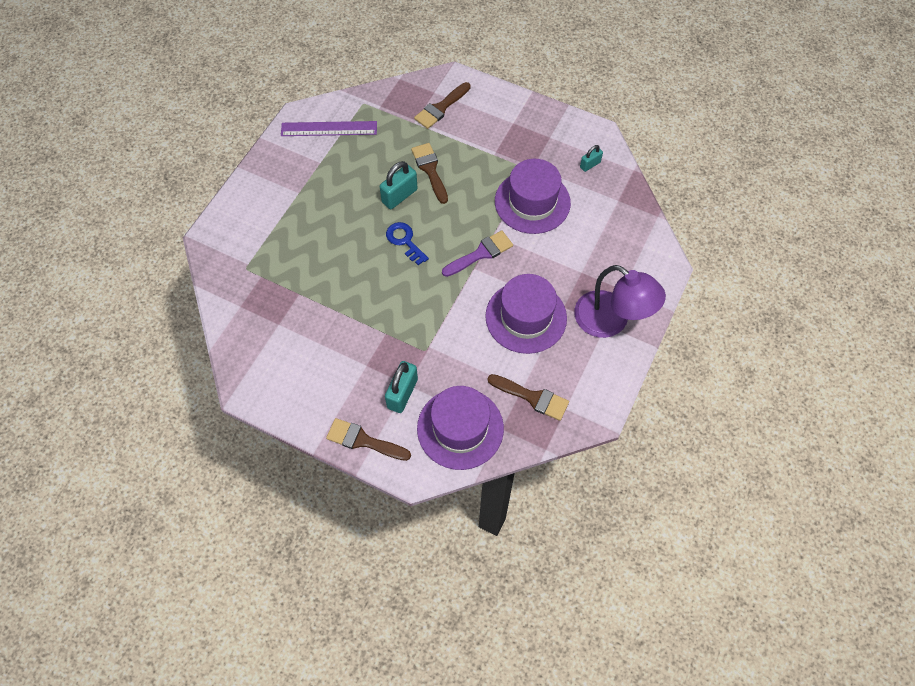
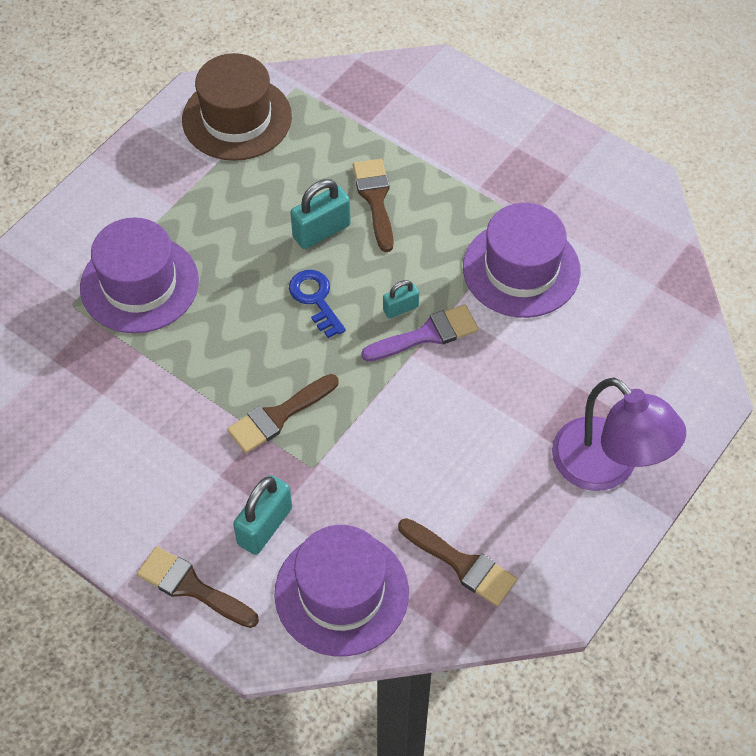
camera: 10 degrees right, 5 degrees down
(329, 129) = (237, 118): purple ruler -> brown hat
(441, 108) = (410, 110): brown brush -> brown brush (278, 416)
(526, 317) = (476, 440): purple hat -> purple hat (139, 284)
(590, 164) = (621, 225): turquoise padlock -> turquoise padlock (400, 308)

